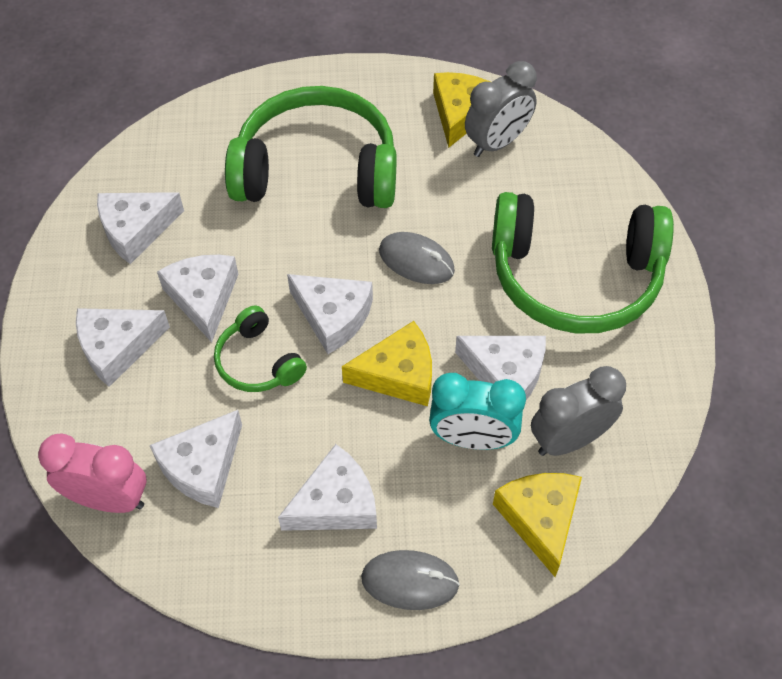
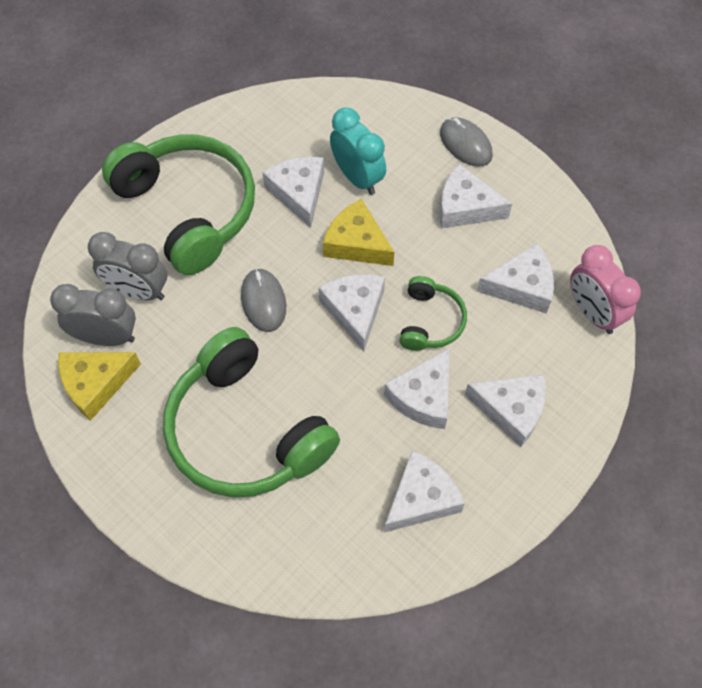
camera: 135 degrees left, 5 degrees up
(136, 230) = (421, 498): white cheese -> white cheese turned 60 degrees counterclockwise
(540, 519) = (370, 118): yellow cheese -> none
(569, 439) = (309, 137): grey clock -> grey clock (138, 291)

